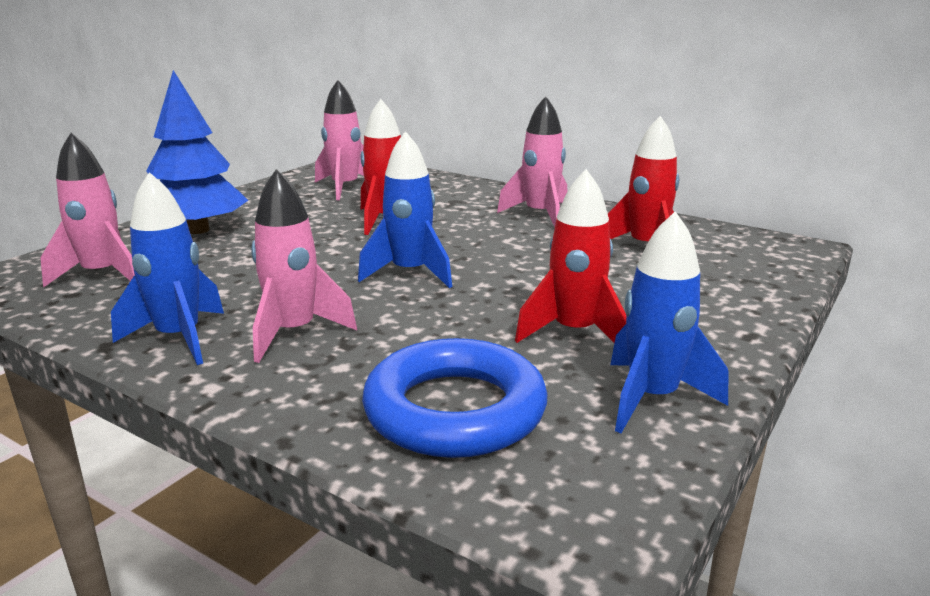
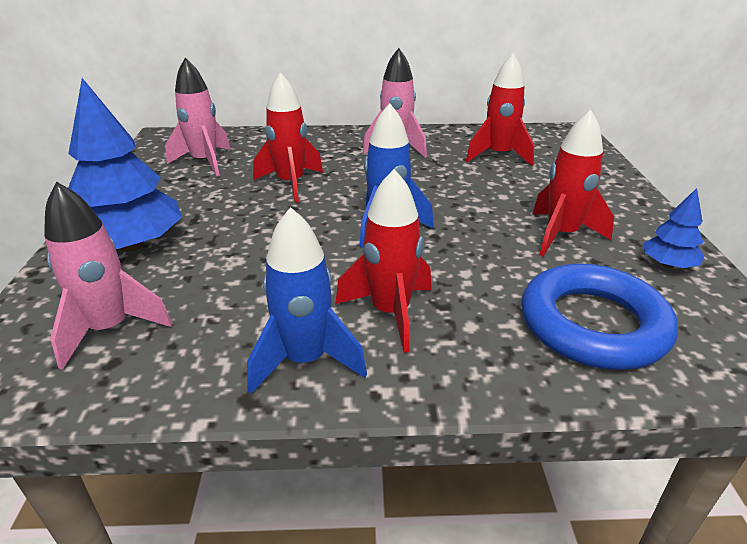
camera: 35 degrees left, 10 degrees up
(294, 333) = (390, 313): pink rocket -> red rocket
(652, 398) = (668, 265): blue rocket -> blue tree

